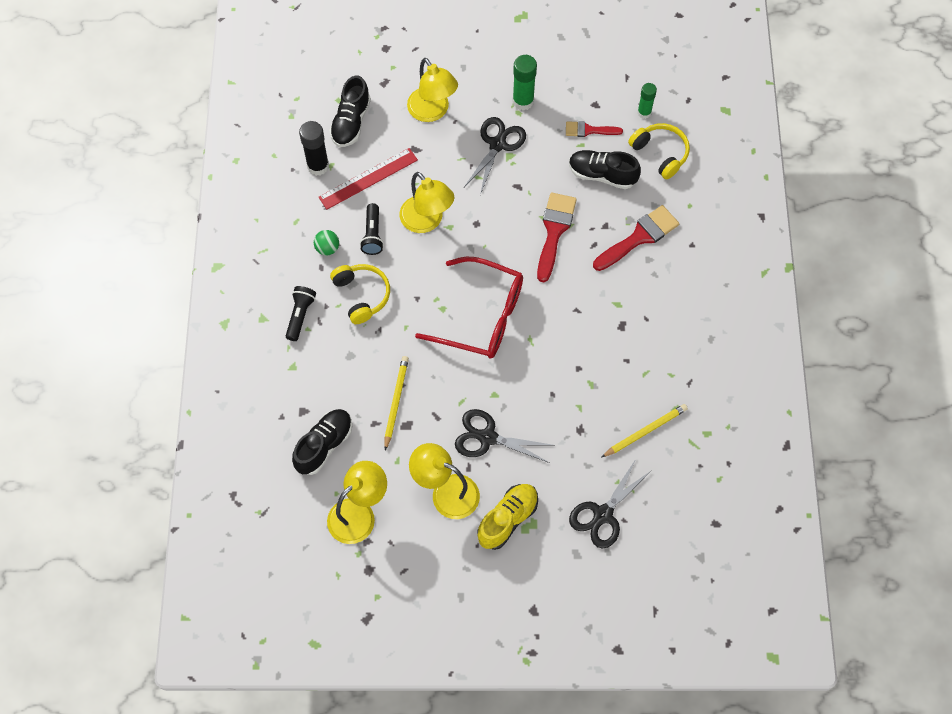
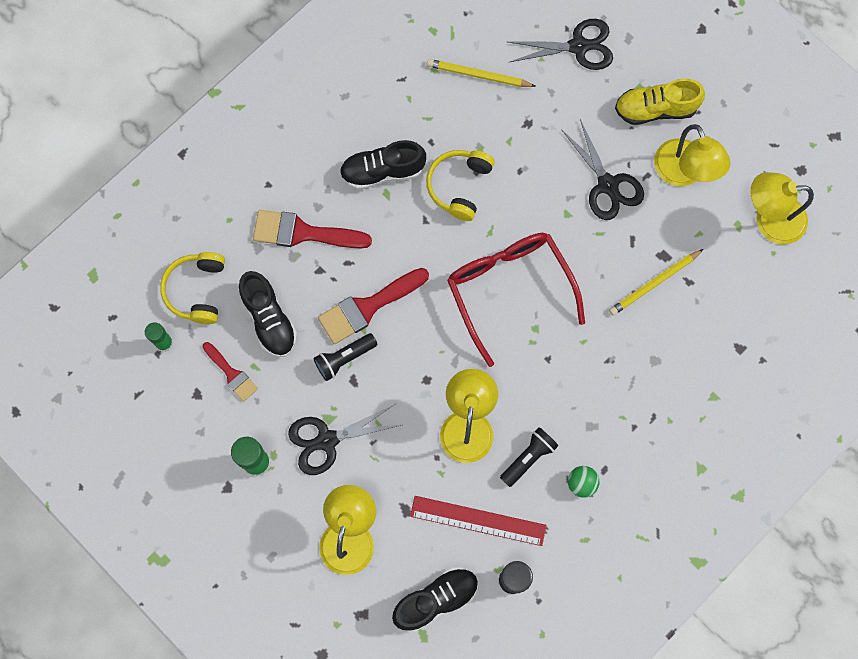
camera: 135 degrees left, 10 degrees up
(300, 316) = (665, 439): black flashlight -> black flashlight (344, 358)
(324, 445) = (748, 301): black shoe -> black shoe (382, 171)
(362, 295) = (593, 407): yellow headphones -> yellow headphones (459, 186)

